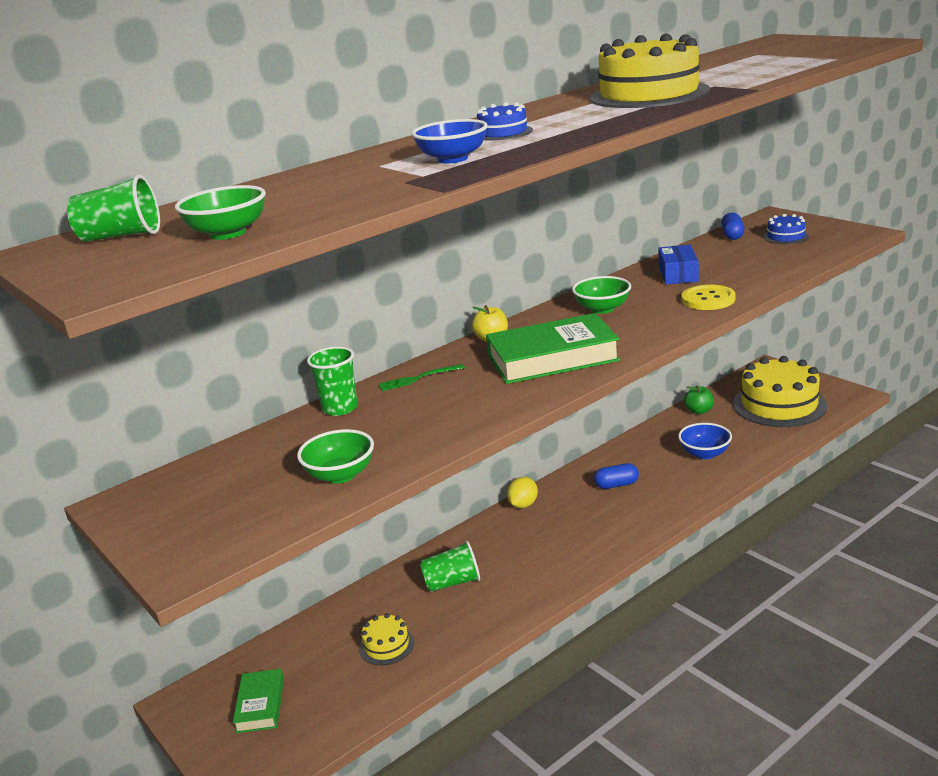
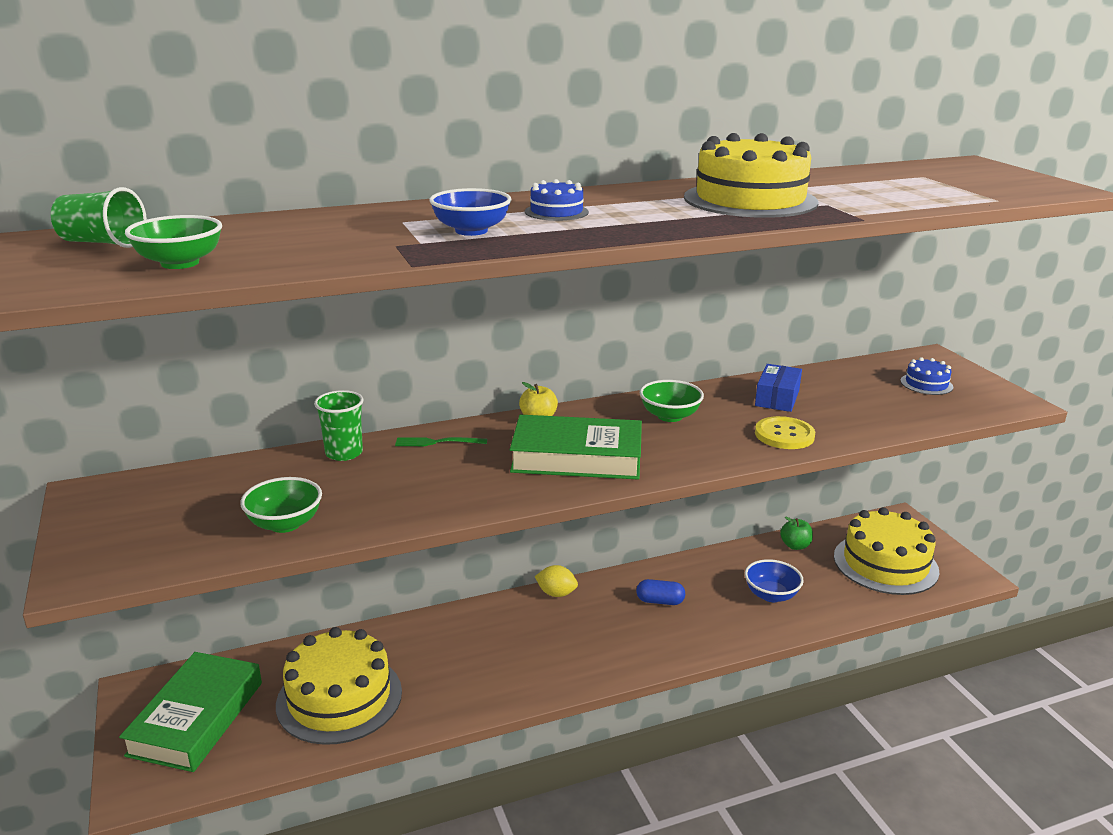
camera: 15 degrees right, 0 degrees up
(260, 705) = (196, 718): green book -> green book, size x1.87
(386, 645) = (339, 698): yellow cake -> yellow cake, size x2.17
(452, 583) = (438, 654): green cup -> none
(523, 505) = (556, 593): yellow lemon -> yellow lemon turned 60 degrees clockwise
(732, 235) = (870, 368): blue capsule -> none

